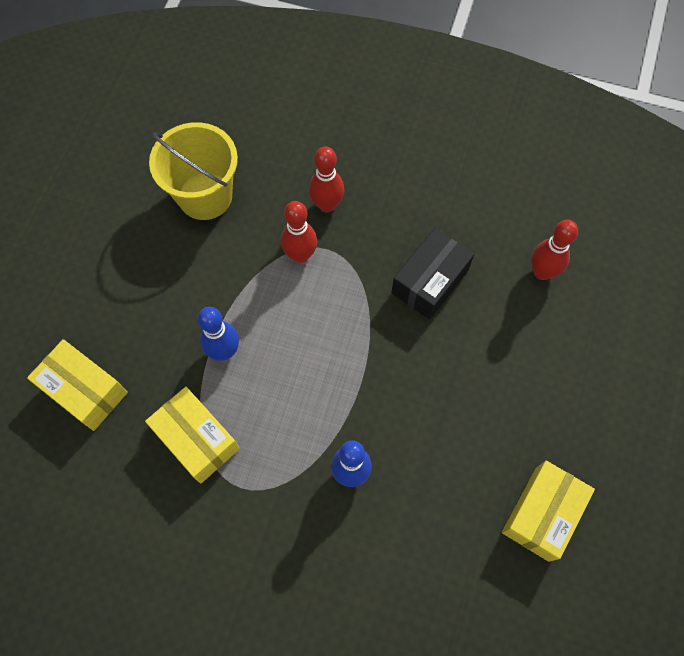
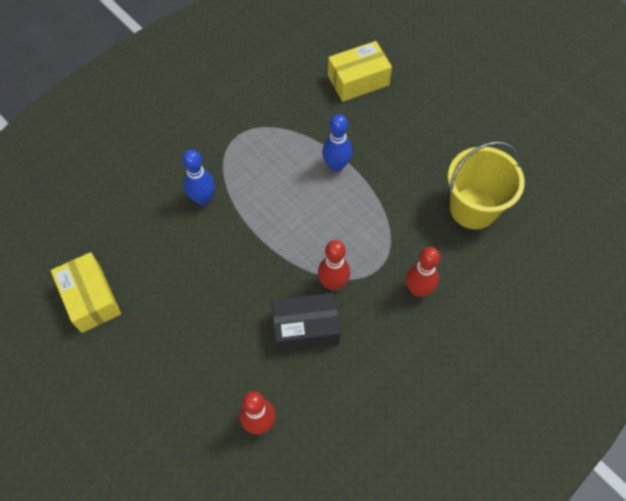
camera: 120 degrees right, 5 degrees down
(197, 439) = (285, 125): yellow box -> none
(300, 255) = (383, 248): red bowling pin -> red bowling pin (333, 283)
(430, 281) = (305, 328): black box -> black box turned 75 degrees counterclockwise

